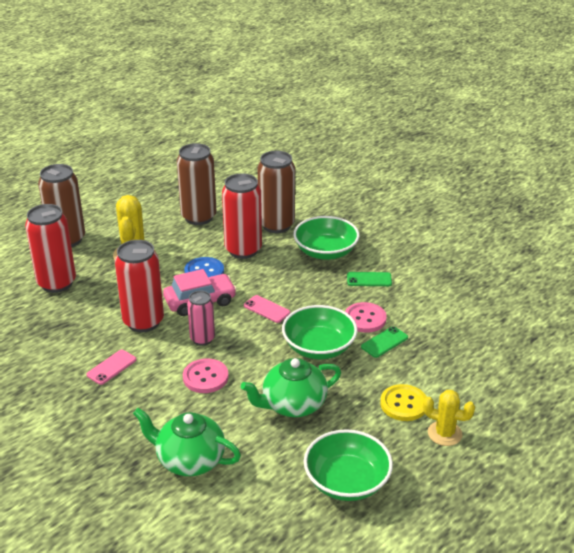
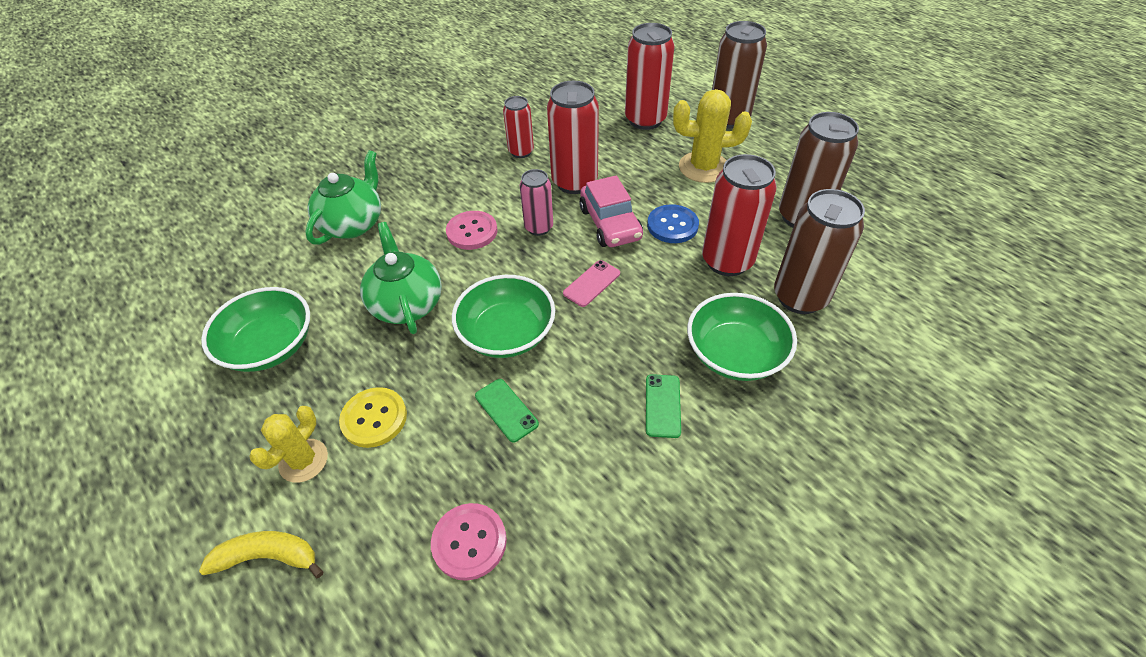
camera: 95 degrees right, 15 degrees up
(90, 357) = (521, 152): none -> red can
(111, 367) = (502, 166): pink phone -> none
(365, 319) = (563, 391): pink button -> pink button (469, 542)
(513, 434) = (268, 557): none -> yellow banana

